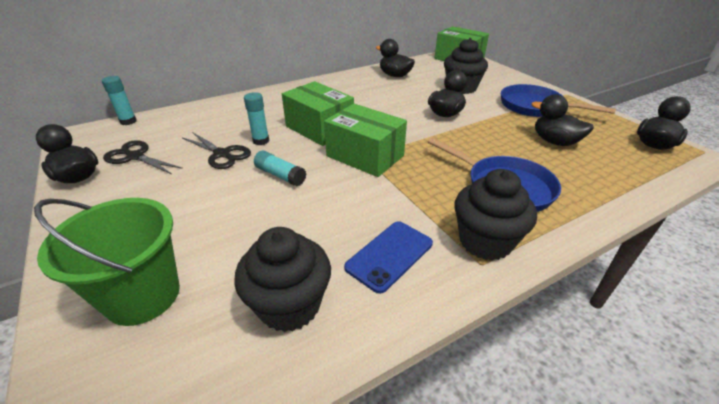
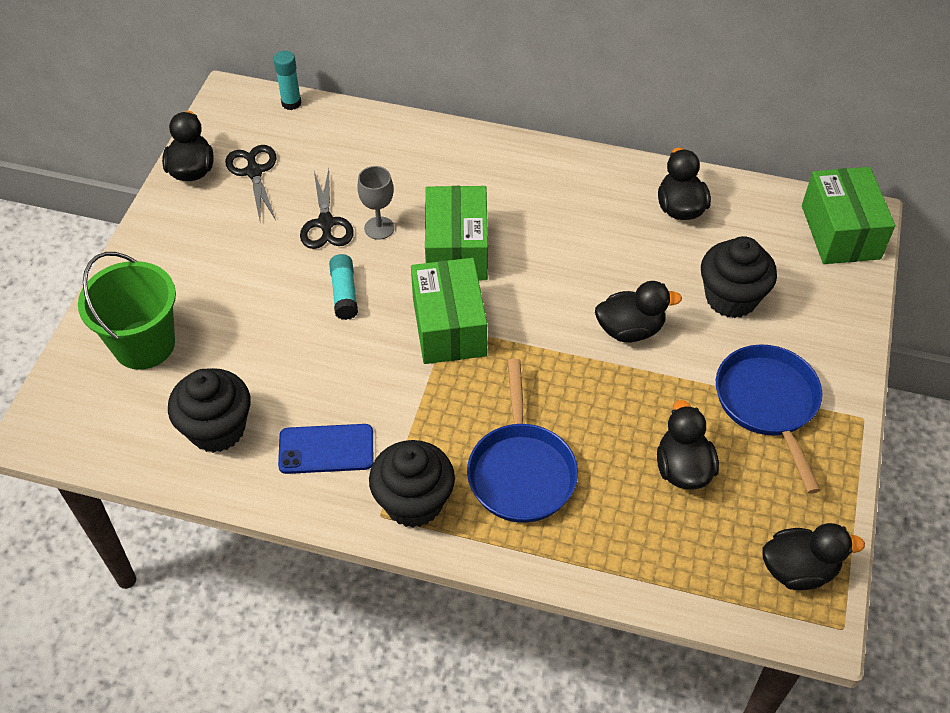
camera: 45 degrees right, 15 degrees up
(261, 141) = (379, 228): turquoise glue stick -> grey goblet

